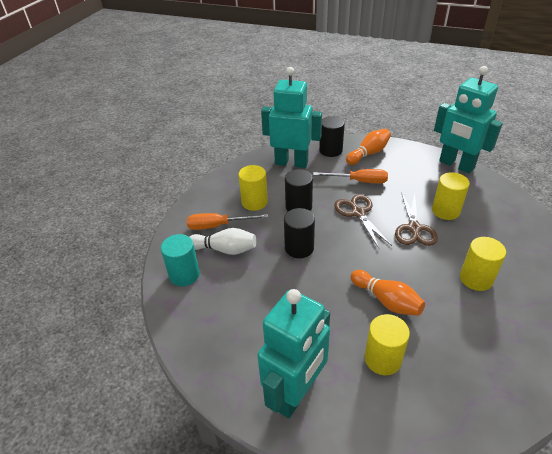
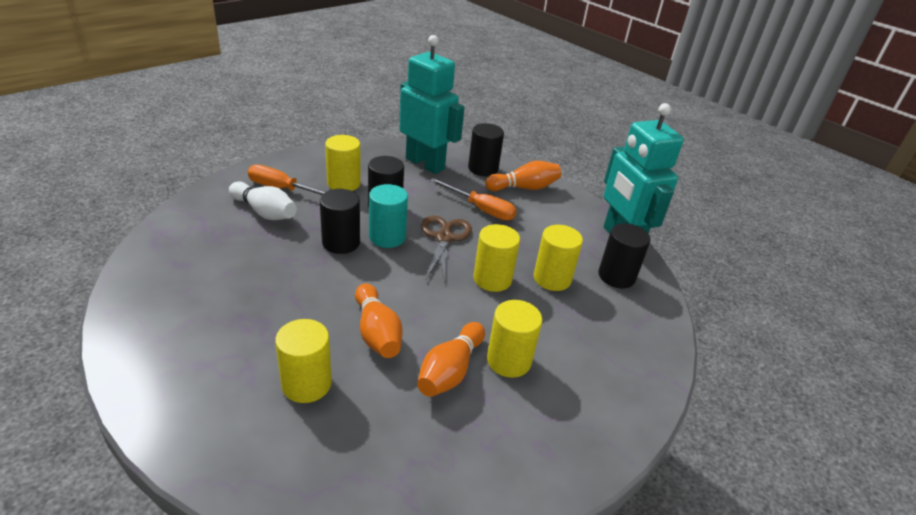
camera: 20 degrees right, 5 degrees down
(184, 275) = (201, 217): turquoise cylinder -> turquoise cylinder (387, 237)
(295, 393) = (181, 368): turquoise robot -> none
(414, 228) = (492, 279): brown scissors -> yellow cylinder
(452, 303) = (450, 371): none -> orange bowling pin
(477, 192) = (616, 276): none -> black cylinder

